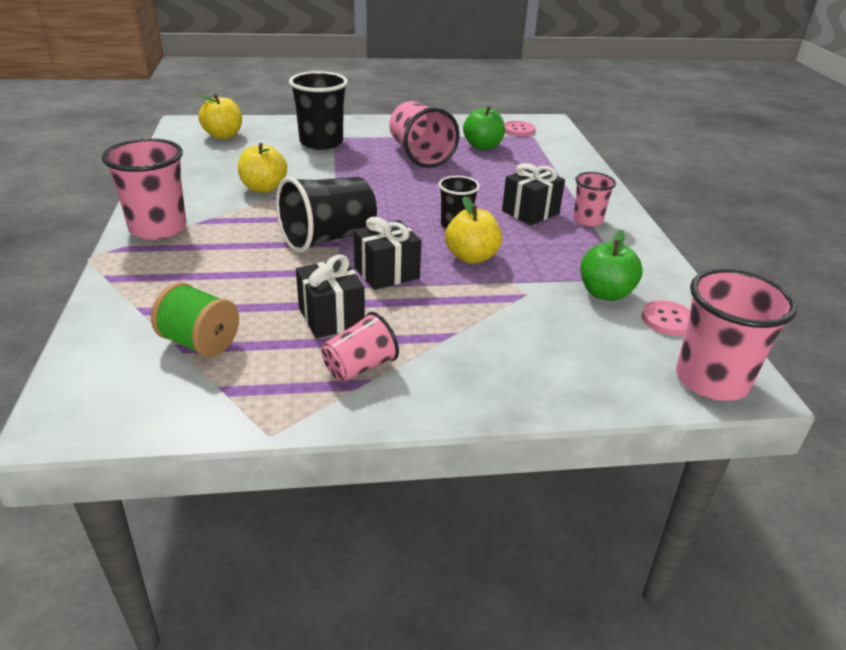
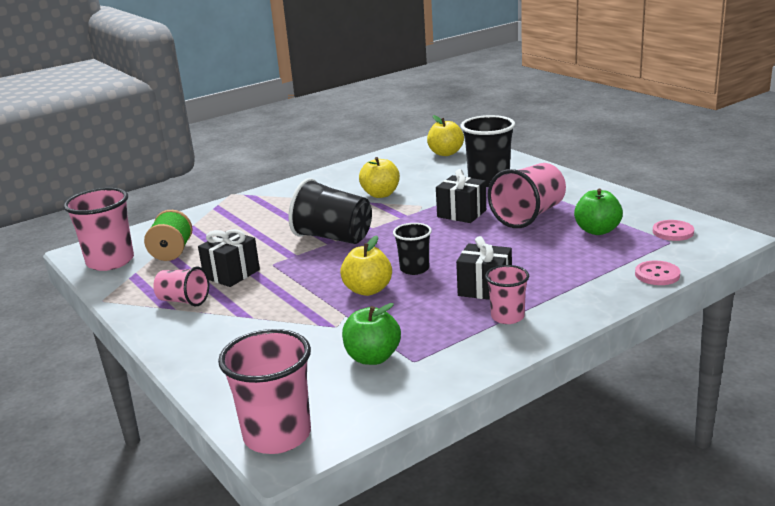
camera: 65 degrees right, 10 degrees down
(158, 228) = (285, 193): pink cup -> pink cup (110, 261)
(387, 273) = (307, 270): black gift -> black gift (461, 214)
(668, 320) = (358, 396): pink button -> pink button (657, 275)

